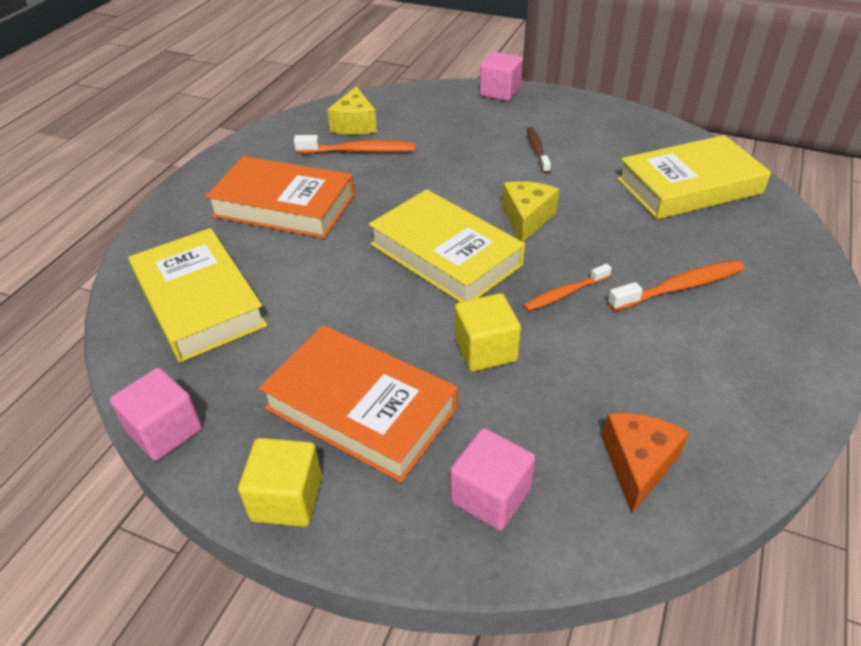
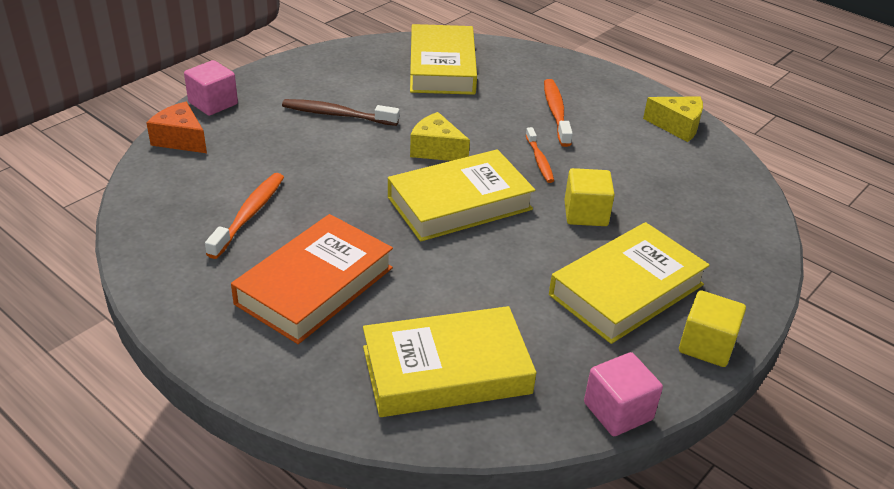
camera: 75 degrees left, 5 degrees down
(355, 124) = (190, 206): yellow cheese -> yellow cheese (677, 126)
(361, 408) = (626, 290): orange book -> yellow book
(490, 495) = (722, 248): pink cube -> none
(537, 150) = (337, 115): brown toothbrush -> brown toothbrush, size x1.51
(637, 464) = (709, 183): orange cheese -> orange cheese (180, 139)

